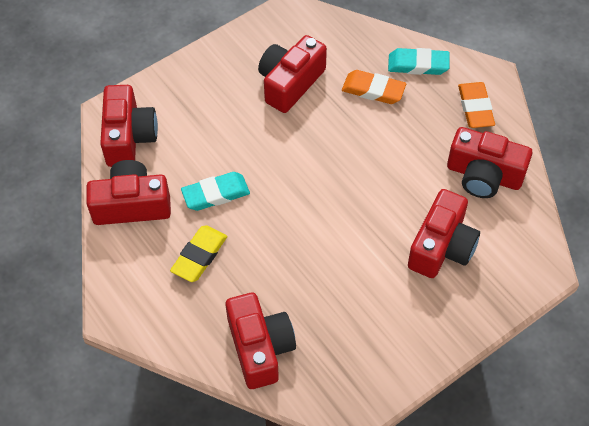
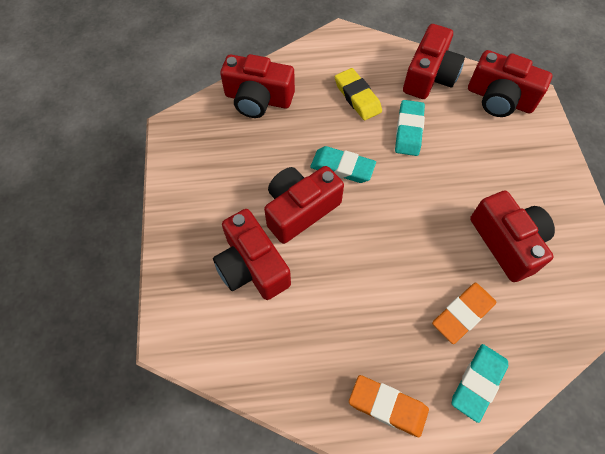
camera: 120 degrees right, 5 degrees up
(295, 228) = (342, 167): none -> turquoise eraser
(484, 175) = (300, 355): red camera -> red camera (300, 210)

